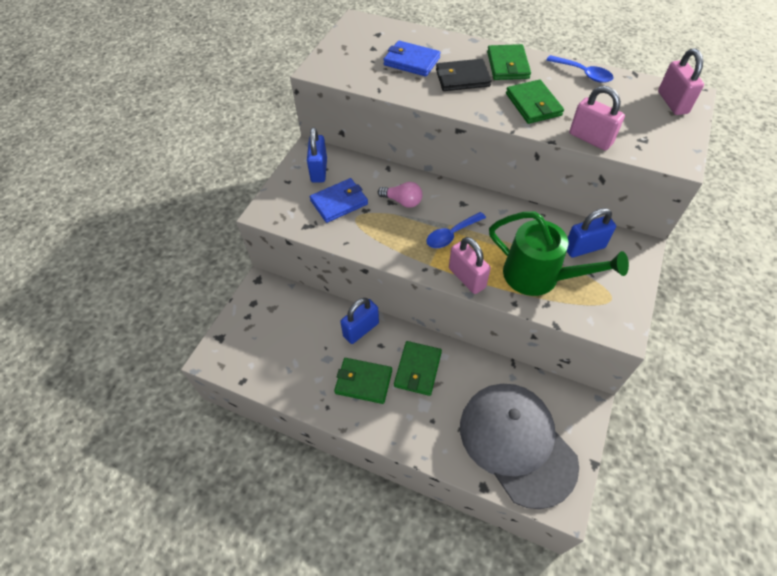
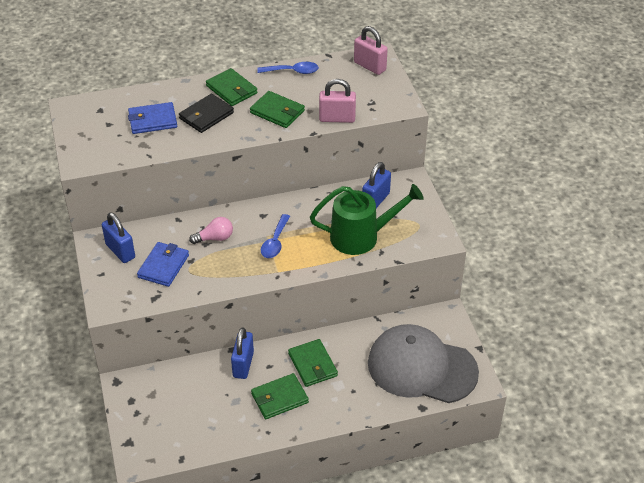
camera: 40 degrees left, 10 degrees down
(467, 278) = (313, 265): pink padlock -> none

